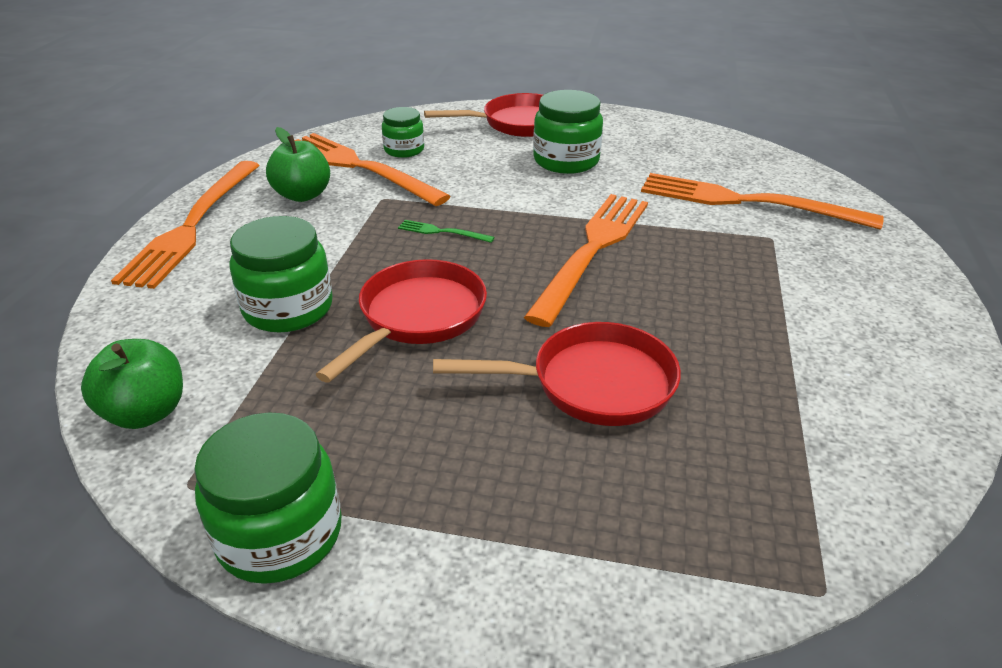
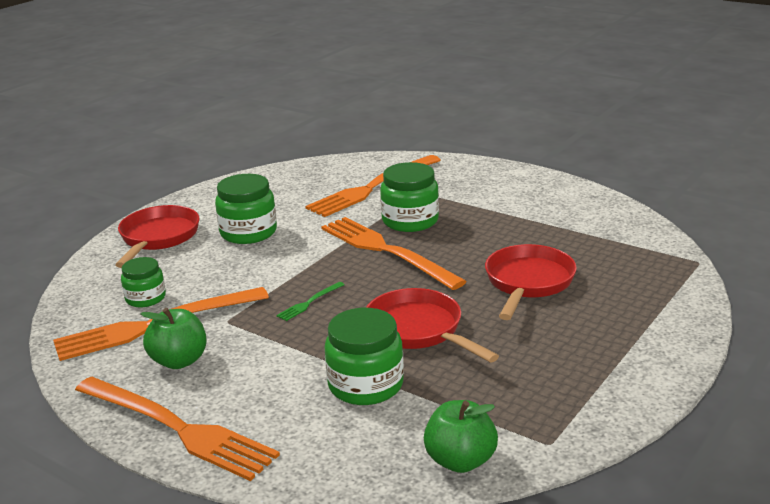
camera: 65 degrees left, 10 degrees down
(280, 534) = (608, 408): green jar -> green jar (410, 221)

